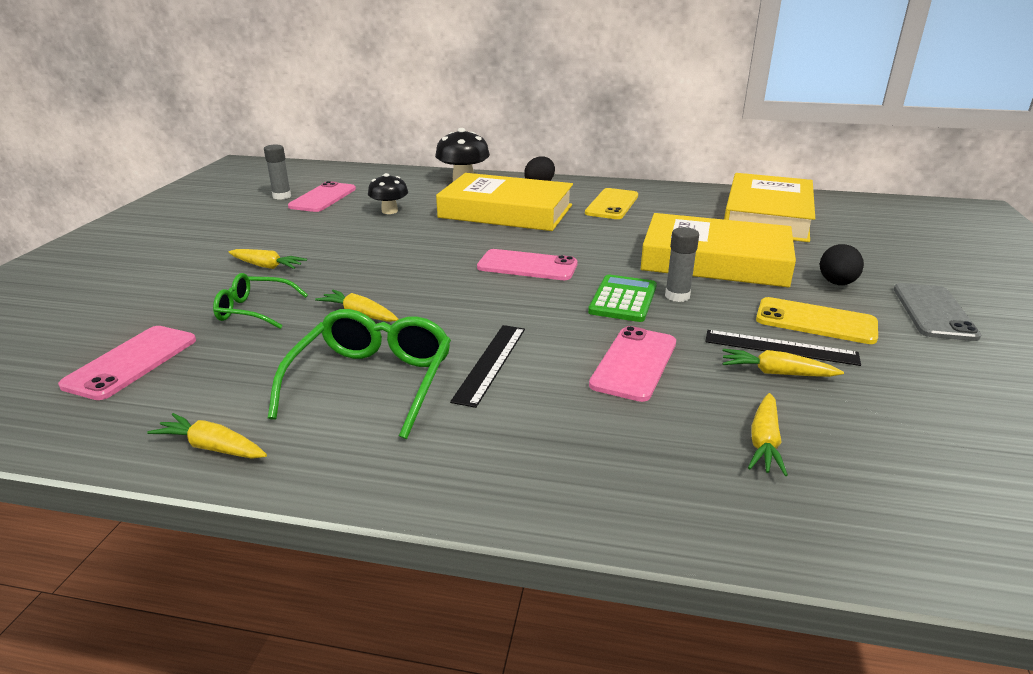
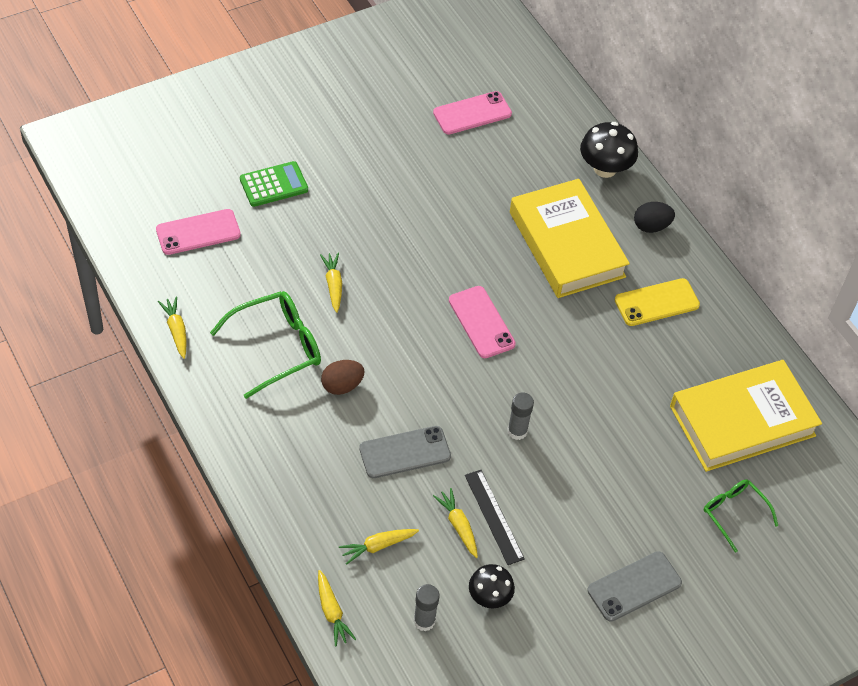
camera: 45 degrees right, 25 degrees up
(254, 310) = (289, 232): green glasses -> green glasses (734, 513)
(267, 266) = (341, 187): yellow carrot -> yellow carrot (332, 612)
(282, 196) = (448, 87): grey glue stick -> grey glue stick (424, 621)
(389, 211) = (491, 174): black mushroom -> black mushroom (489, 597)
(490, 363) = (342, 386): black ruler -> brown egg
(623, 299) = (482, 404): green calculator -> green calculator (274, 185)
(634, 363) = (405, 452): pink phone -> grey phone
(715, 260) = (602, 426): yellow book -> none
(815, 321) = (551, 523): yellow phone -> none
(837, 283) = (632, 515): black egg -> none

